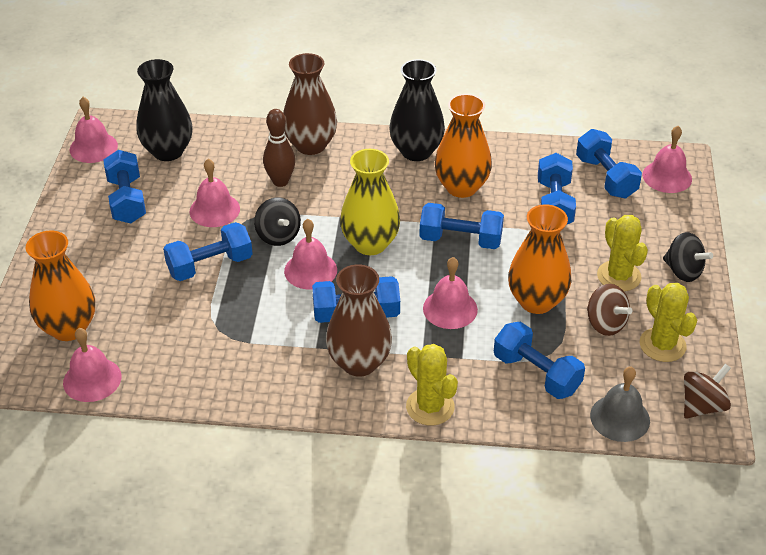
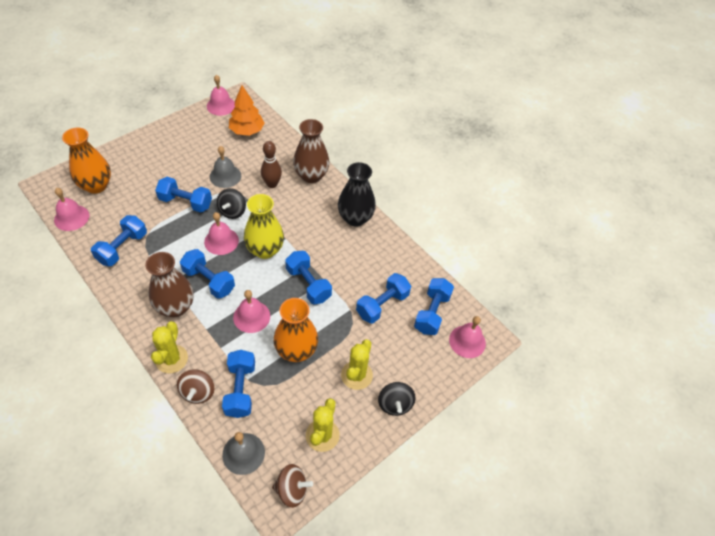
camera: 40 degrees right, 10 degrees up
(127, 200) = (198, 142): blue dumbbell -> blue dumbbell (122, 248)
(168, 151) = (247, 131): black vase -> orange tree
(214, 210) = (225, 176): pink bell -> grey bell
(461, 187) = (349, 256): orange vase -> none
(605, 324) = (311, 395): brown spinning top -> brown spinning top (198, 392)

